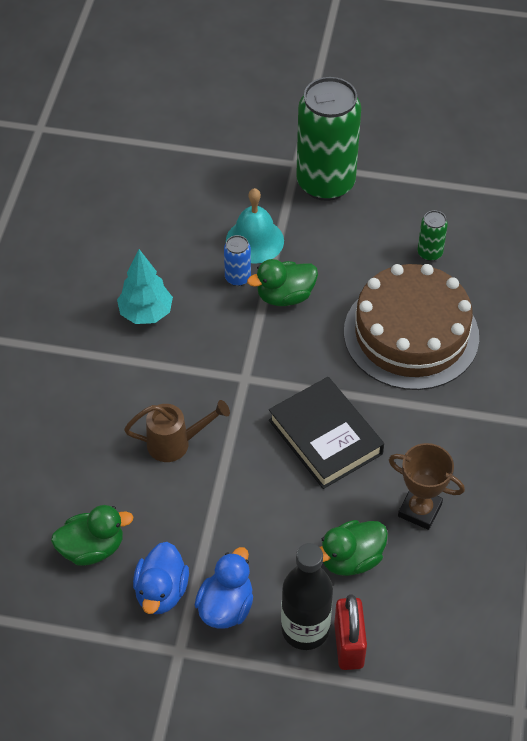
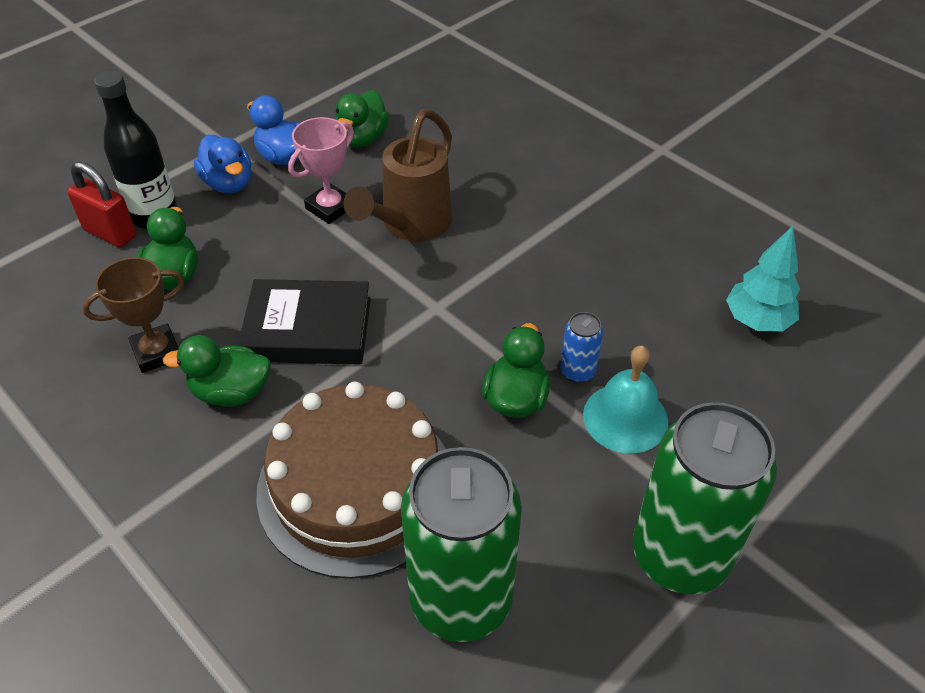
camera: 125 degrees right, 5 degrees down
(146, 313) = (586, 275): turquoise tree -> turquoise tree (757, 321)
(176, 443) = (410, 226): brown watering can -> brown watering can, size x1.53
(197, 510) = (330, 208): none -> pink trophy
(409, 442) = (231, 392): none -> green duck
(429, 253) = (461, 599): green can -> green can, size x2.38

